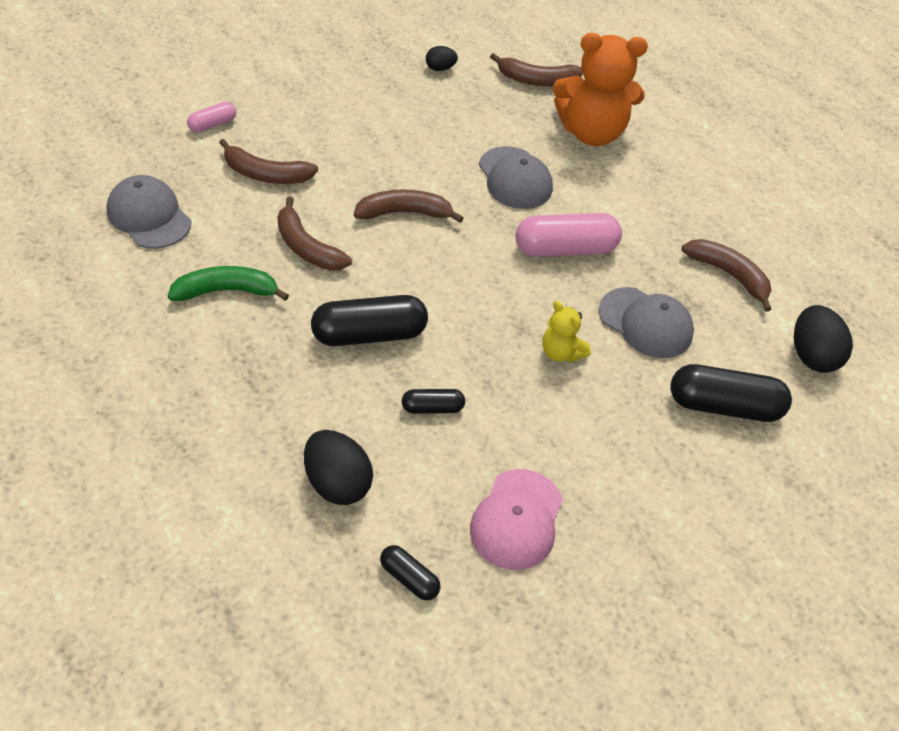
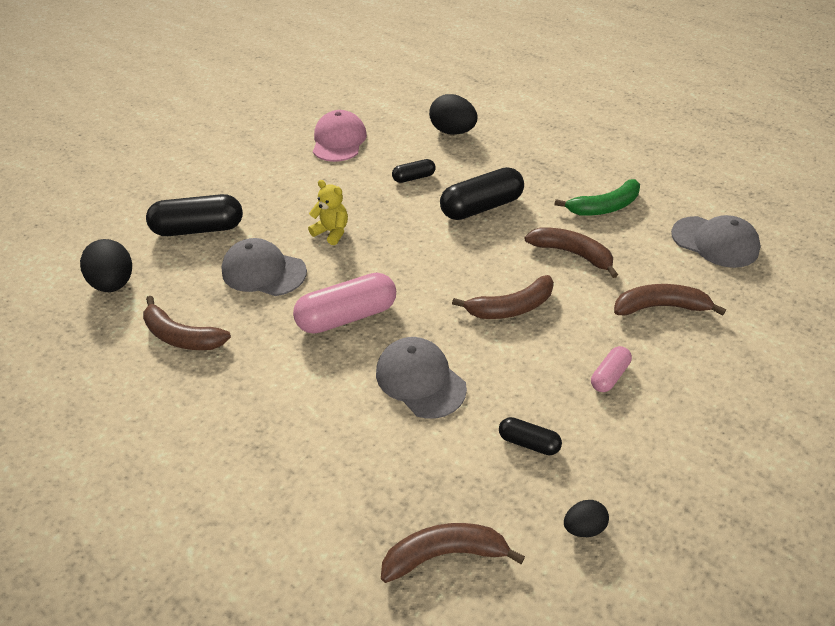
camera: 170 degrees right, 5 degrees down
(212, 124) = (759, 344): pink capsule -> pink capsule (609, 376)
(409, 578) = (391, 107): black capsule -> black capsule (528, 443)
(591, 132) = (348, 479): orange teddy bear -> none

